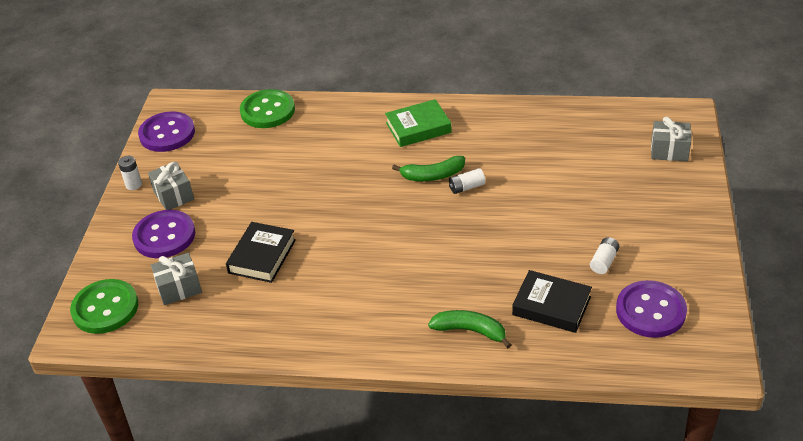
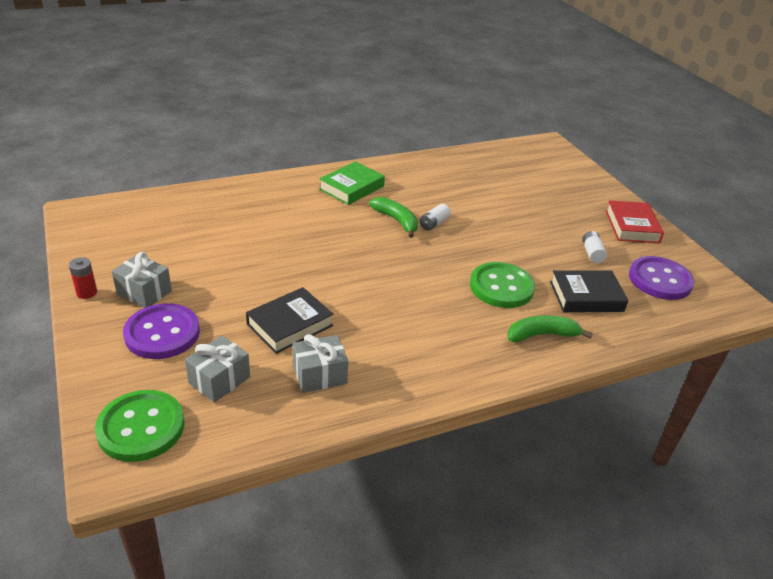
camera: 35 degrees left, 5 degrees down
(133, 184) = (87, 293): white battery -> red battery
(167, 134) = (94, 238): purple button -> none
(262, 256) = (290, 325): black book -> black book turned 60 degrees clockwise
(267, 111) = (193, 199): green button -> green button (501, 287)
(432, 175) = (396, 221): green banana -> green banana turned 90 degrees counterclockwise
(669, 151) = (561, 168): grey gift -> grey gift (320, 375)
(682, 242) = (631, 226): none -> red book

